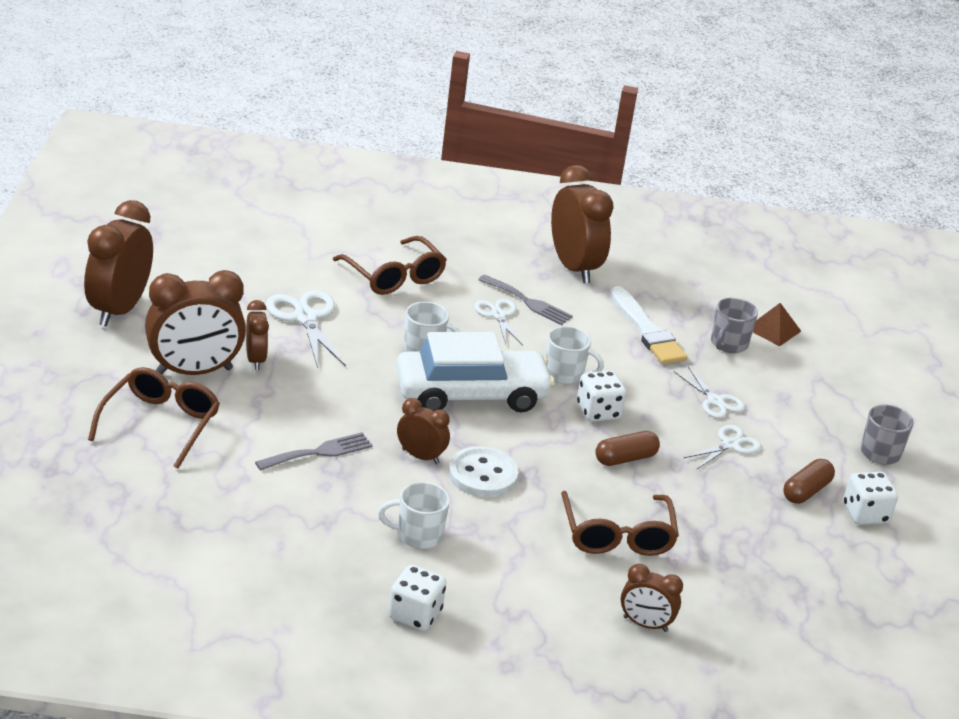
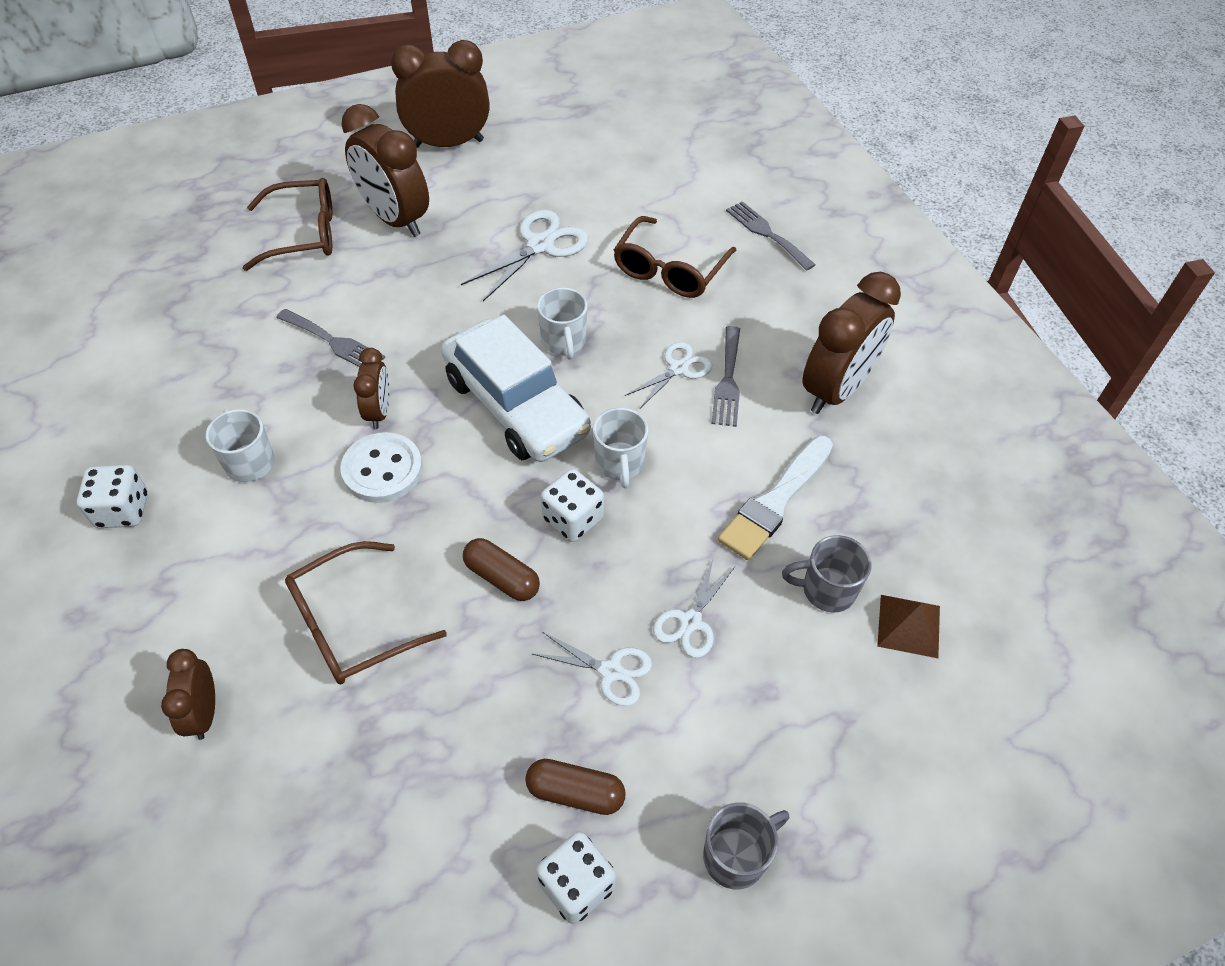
camera: 65 degrees right, 20 degrees up
(255, 360) = (445, 245): brown clock -> none
(397, 223) = (767, 233): none -> grey fork

